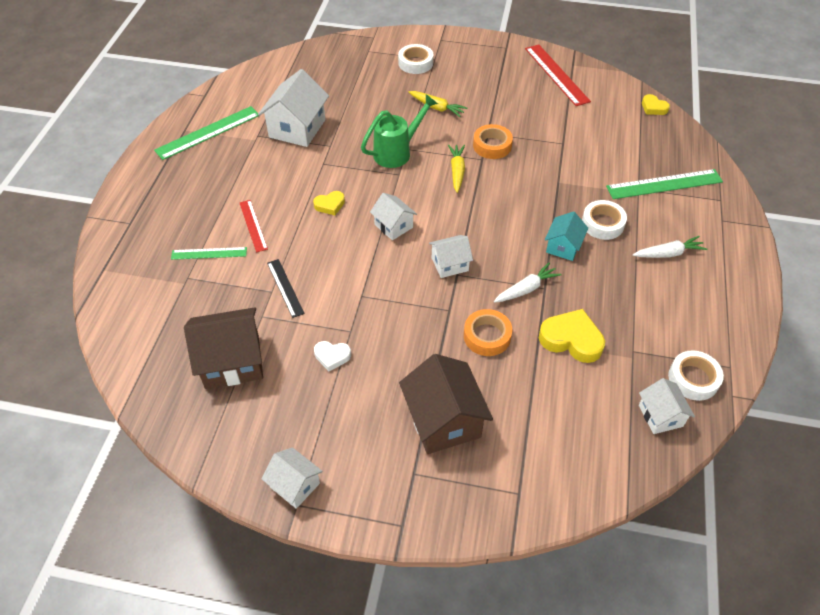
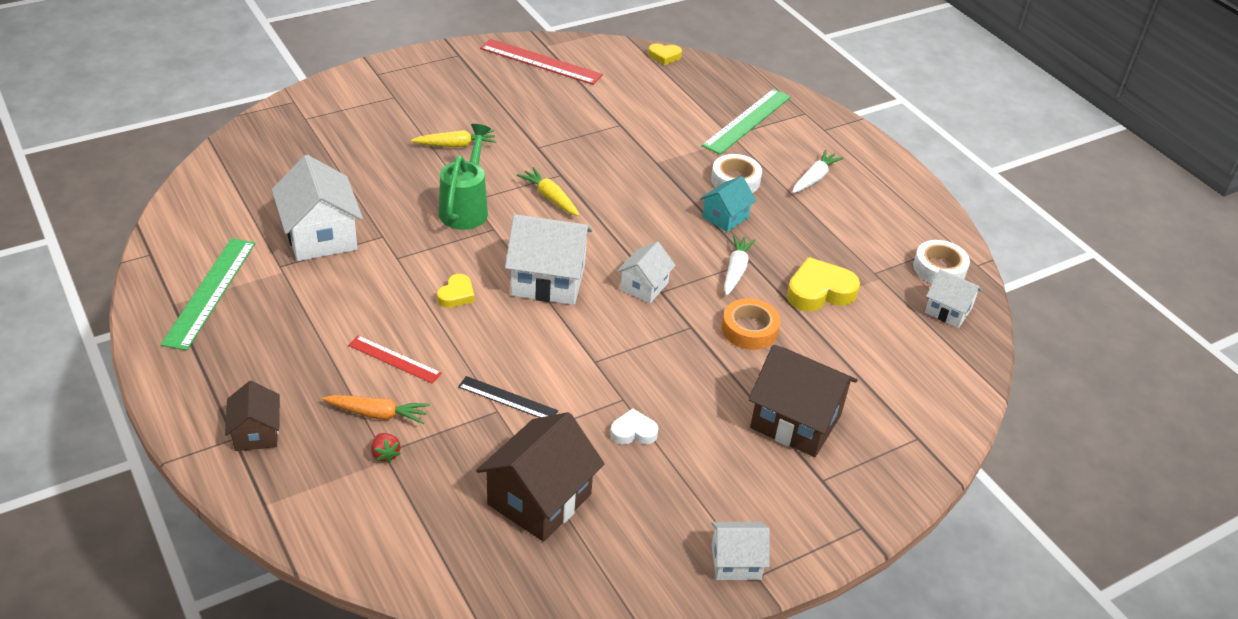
camera: 45 degrees left, 10 degrees down
(142, 226) = (256, 433): none -> brown house
(187, 279) = (385, 454): none -> red strawberry
(209, 253) = (378, 414): green ruler -> orange carrot
(332, 356) = (633, 432): white heart -> white heart turned 150 degrees counterclockwise
(393, 226) = (548, 280): white house -> white house, size x1.74
(415, 63) = (377, 109): white tape -> none
(492, 146) = (556, 157): orange tape -> none
(563, 247) = (725, 217): turquoise house -> turquoise house turned 60 degrees clockwise

